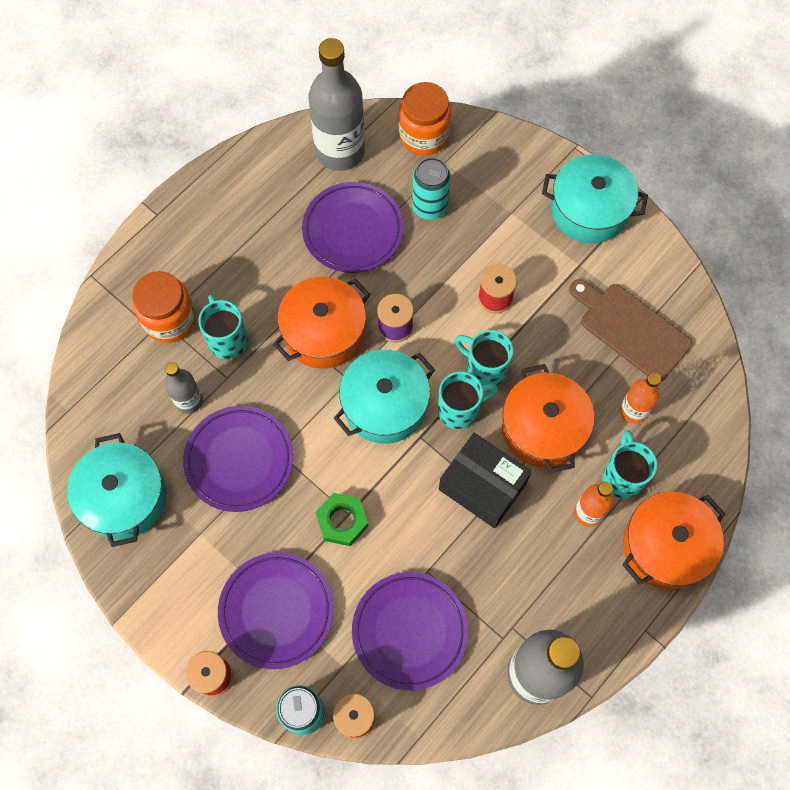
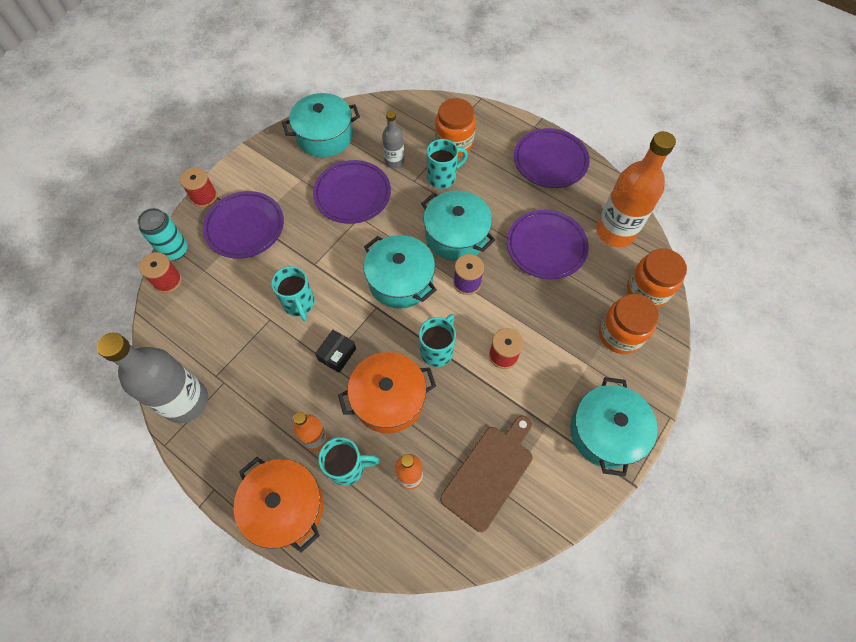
camera: 85 degrees right, 5 degrees down
(324, 332) = (456, 235): orange pot -> turquoise pot
(340, 151) = (615, 232): grey bottle -> orange bottle
(342, 521) = (309, 260): green nut -> none
(409, 631) = (225, 310): purple plate -> purple plate (550, 161)
(429, 207) = (579, 299): turquoise can -> none
(460, 410) = (400, 334): turquoise mug -> turquoise mug (299, 304)
(477, 174) = (620, 334): none -> orange jar
(482, 486) = (337, 354): black box -> black box, size x0.55

